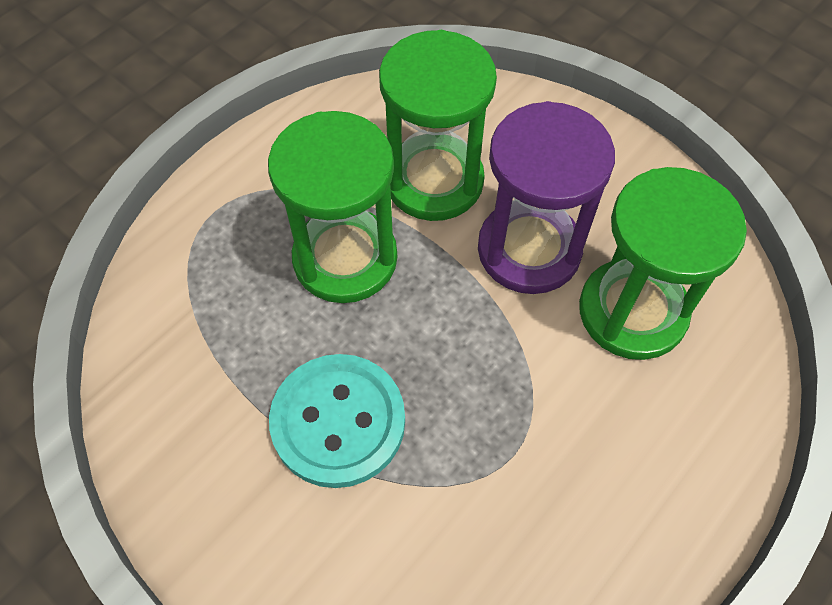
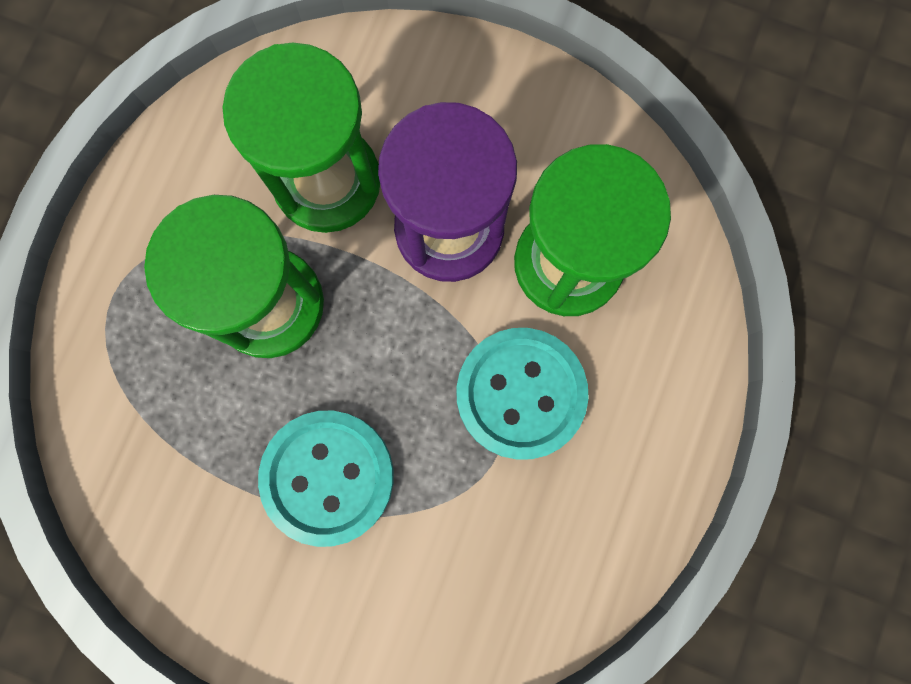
camera: 20 degrees left, 20 degrees up
(551, 410) = (520, 394): none -> turquoise button

